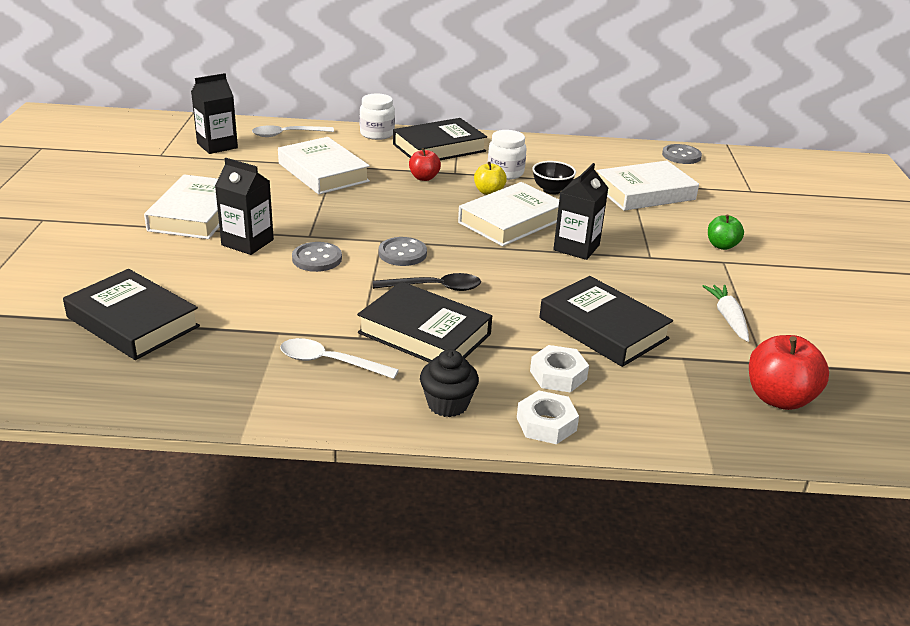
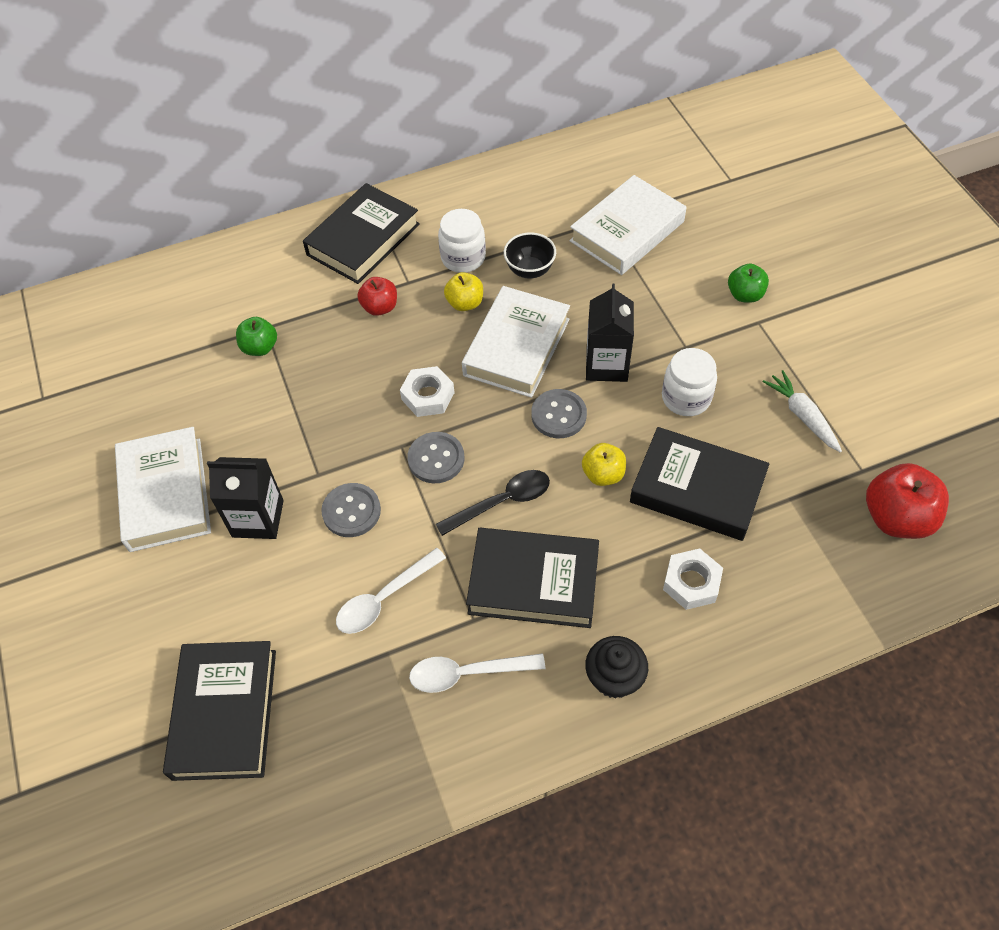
camera: 20 degrees left, 25 degrees up
(133, 322) = (224, 713): black book -> black book turned 75 degrees clockwise
(217, 146) = (99, 349): black carton -> none
(286, 134) = (169, 289): white spoon -> white spoon (383, 599)
(323, 172) = (260, 347): white book -> green apple
(377, 134) = (276, 241): white jar -> white jar (686, 398)
(528, 298) = (603, 474): none -> yellow apple
(546, 424) = (716, 660): white nut -> white nut (428, 396)
(681, 156) = (632, 142): grey button -> grey button (558, 415)

